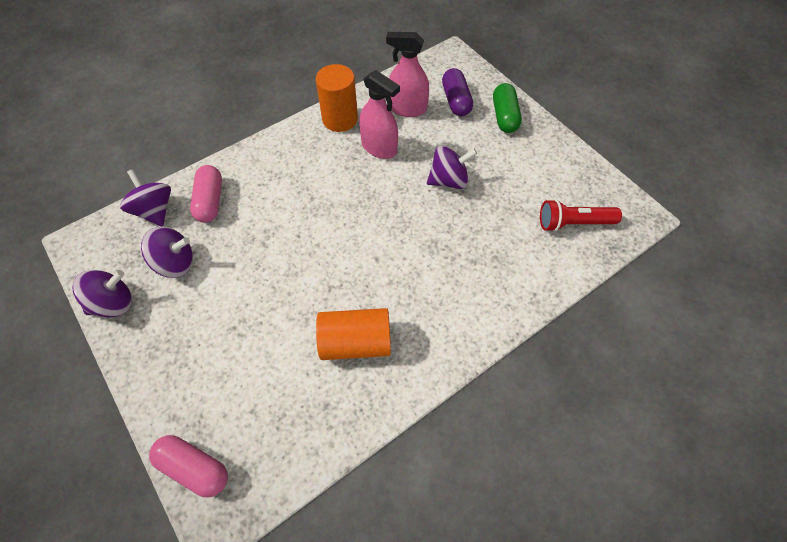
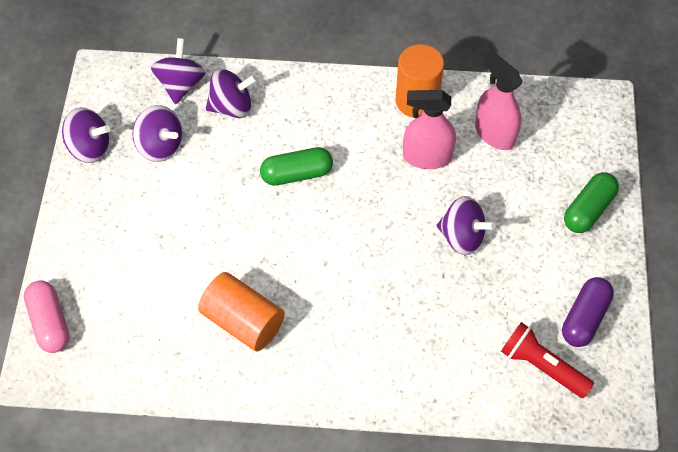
camera: 40 degrees right, 0 degrees up
(210, 201) = (232, 106): pink capsule -> purple spinning top
(300, 214) = (296, 174): none -> green capsule
(379, 148) = (427, 157): pink spray bottle -> pink spray bottle turned 105 degrees clockwise
(456, 101) = (554, 158): purple capsule -> purple capsule (584, 318)

